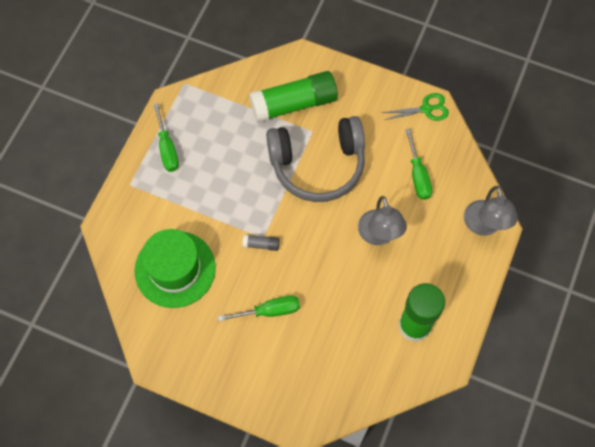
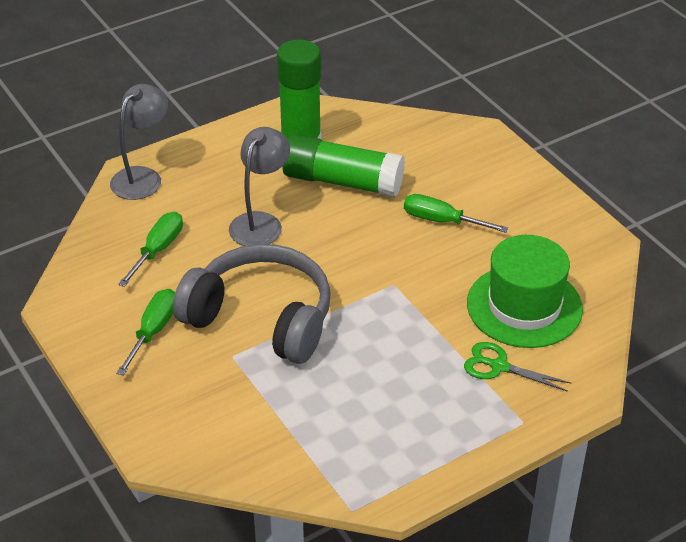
camera: 145 degrees left, 25 degrees down
(167, 148) = (441, 438): green screwdriver -> green screwdriver (153, 331)
(261, 244) = (401, 279): grey glue stick -> none
(294, 104) = (224, 398): green glue stick -> green glue stick (342, 182)
(426, 109) = (71, 305): green scissors -> green scissors (498, 366)

